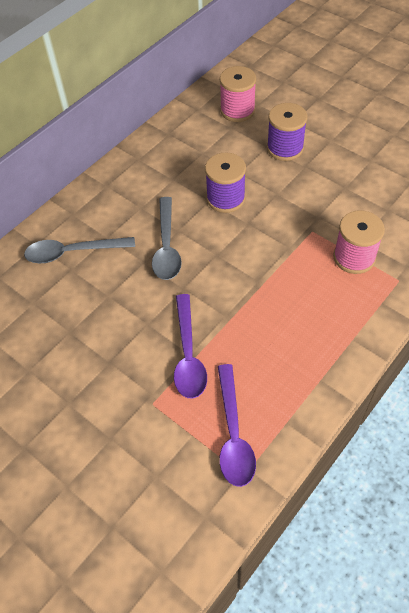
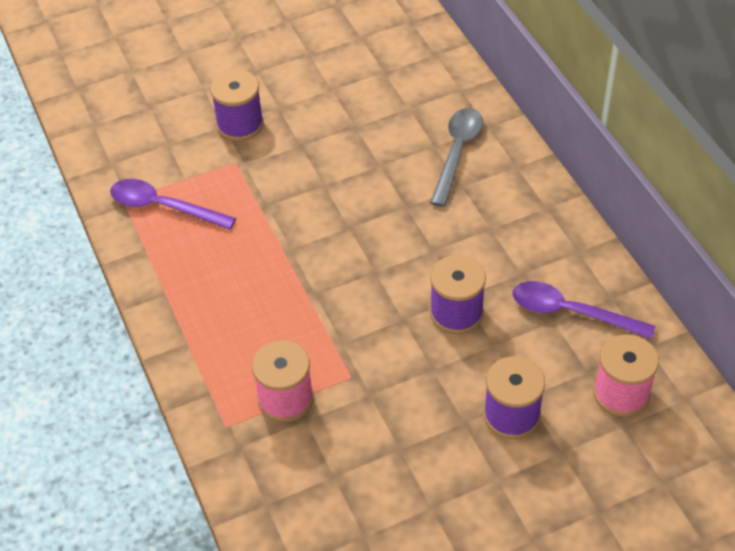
camera: 115 degrees right, 5 degrees down
(104, 424) = (240, 125): none -> purple spool
(166, 246) = (415, 232): grey spoon -> none
(188, 354) = (266, 204): purple spoon -> purple spoon (571, 312)

